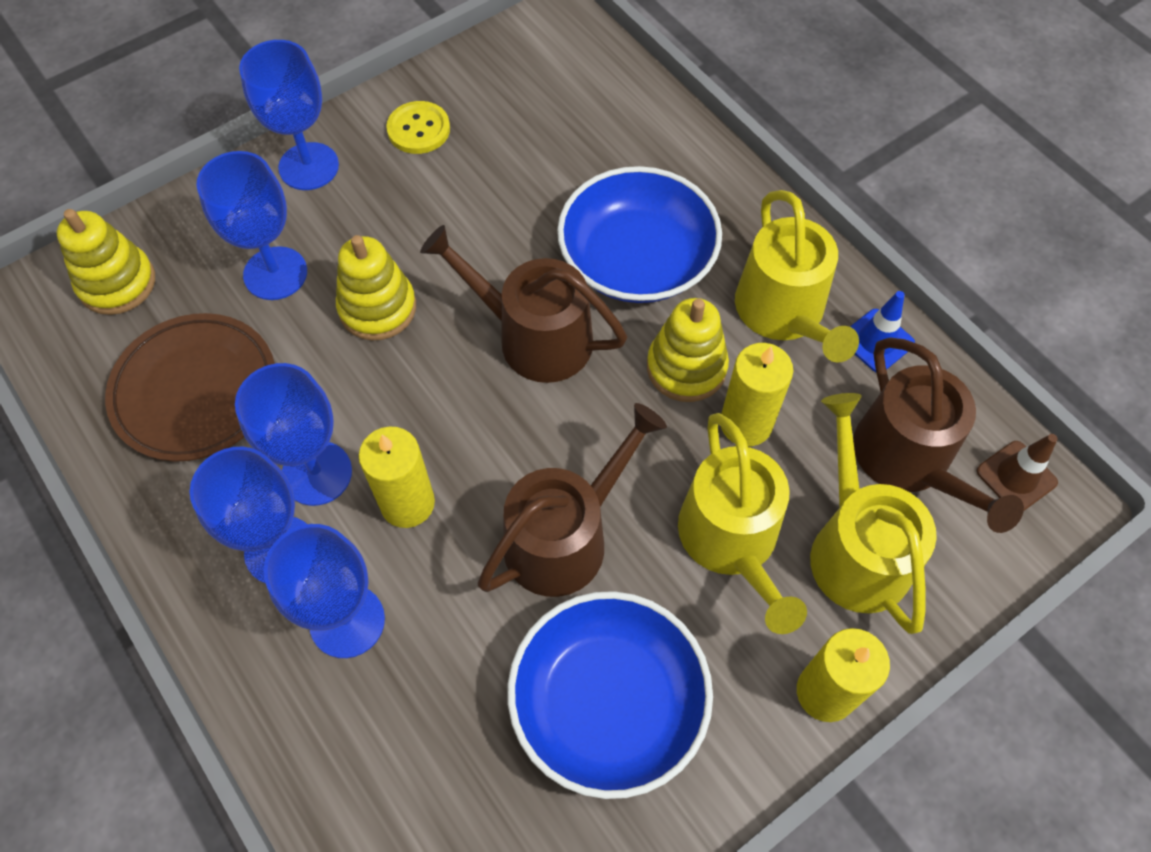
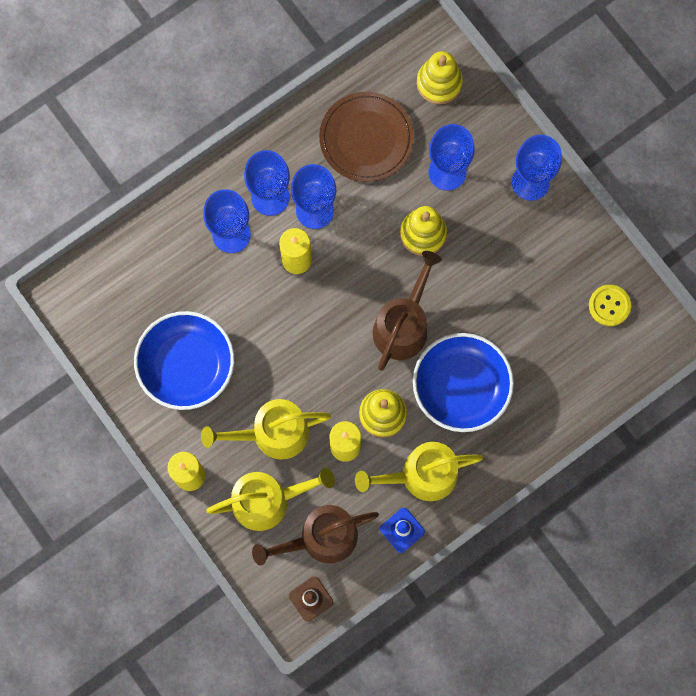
camera: 90 degrees right, 15 degrees up
(418, 129) = (563, 248): yellow button -> yellow button (609, 305)
(565, 537) = (276, 344): brown watering can -> none

